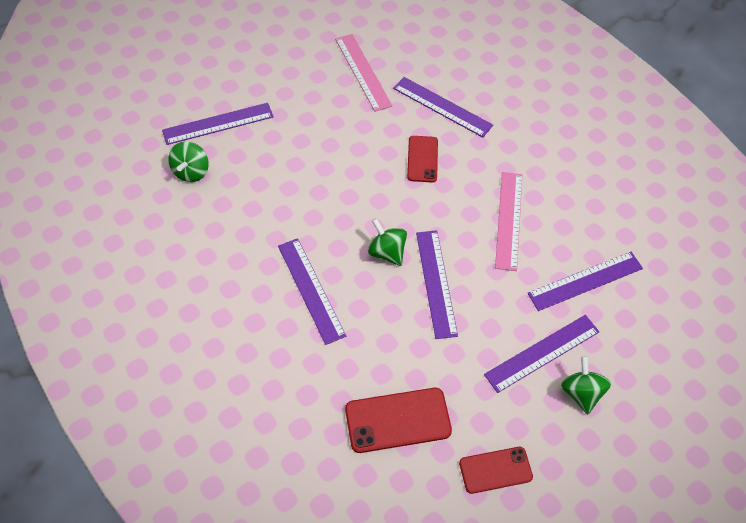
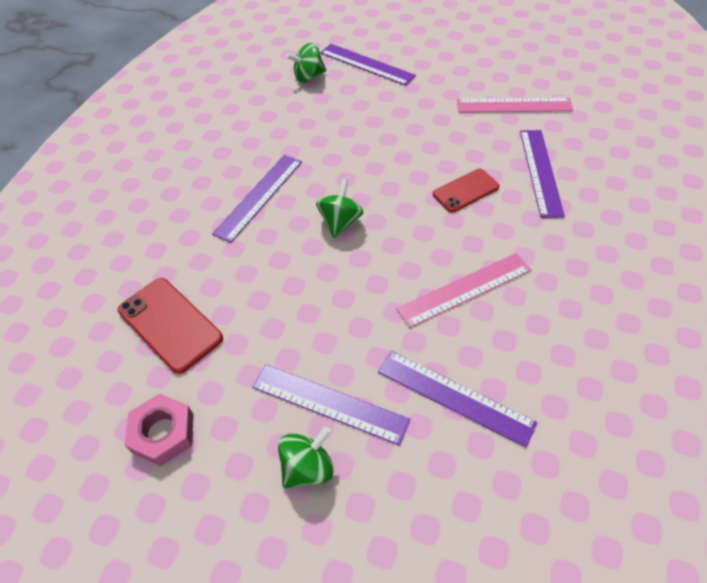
camera: 60 degrees right, 5 degrees down
(363, 72) = (514, 105): pink ruler -> pink ruler turned 60 degrees clockwise
(436, 283) = (338, 273): purple ruler -> none
(495, 470) = (163, 433): red phone -> pink nut

